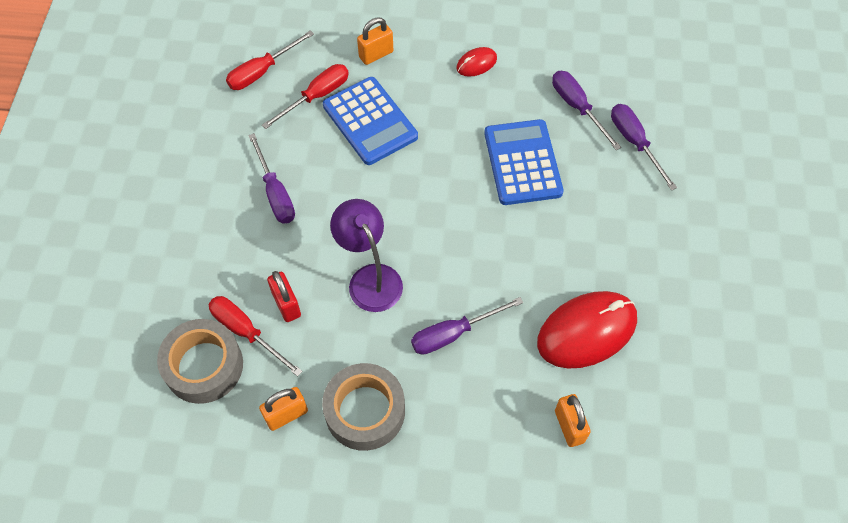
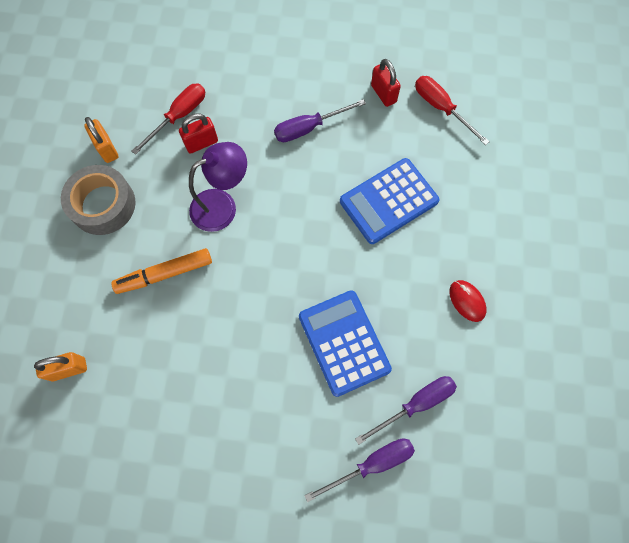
camera: 90 degrees right, 10 degrees up
(204, 366) = (153, 90): grey tape -> none
(238, 122) = (383, 94): none -> red padlock
(316, 96) = (415, 154): red screwdriver -> none
(376, 54) = (470, 205): orange padlock -> none
(454, 333) = (164, 274): purple screwdriver -> orange marker
(522, 163) = (344, 342): blue calculator -> blue calculator turned 105 degrees counterclockwise
(587, 331) = (157, 392): red mouse -> none

